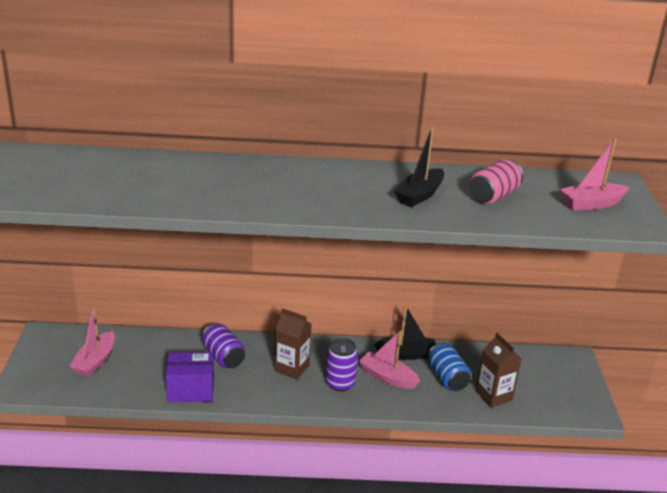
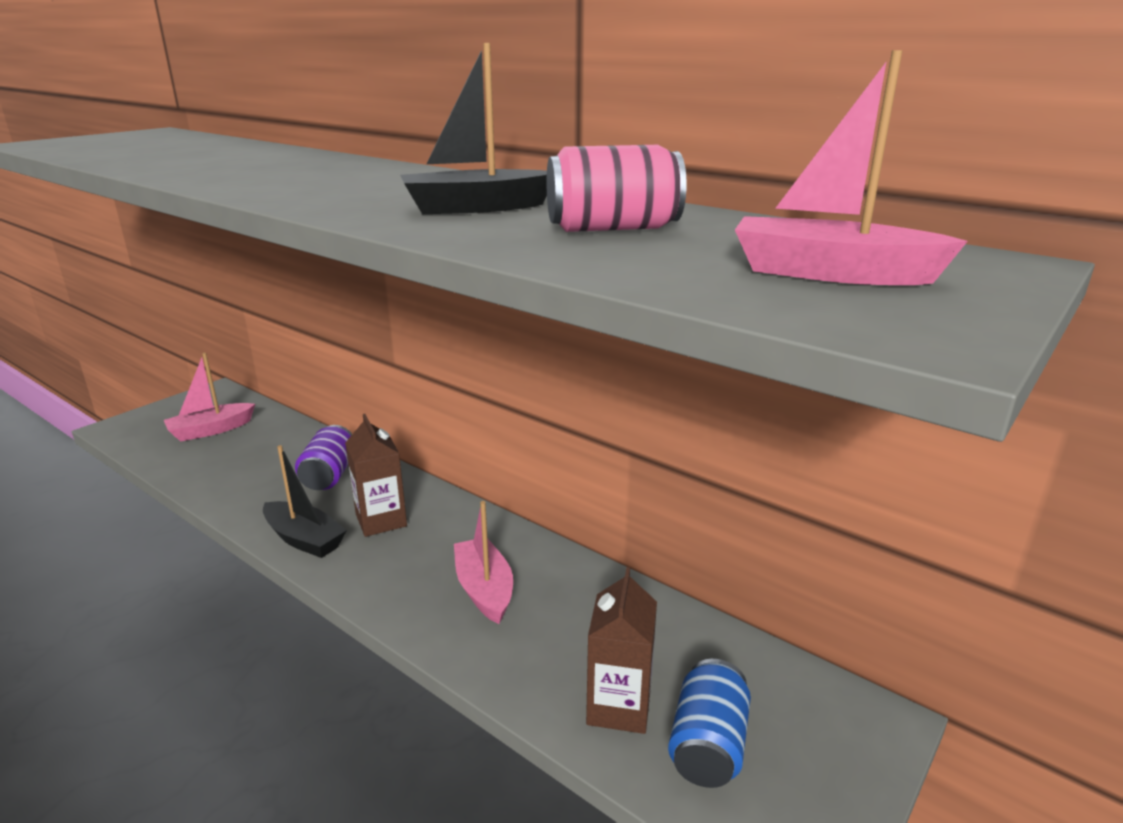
camera: 40 degrees right, 5 degrees down
(191, 390) = (240, 495): purple box -> none
(340, 383) = (409, 566): purple can -> none
(406, 354) = (558, 571): black boat -> black boat (304, 539)
(447, 378) = (575, 635): blue can -> blue can (708, 745)

